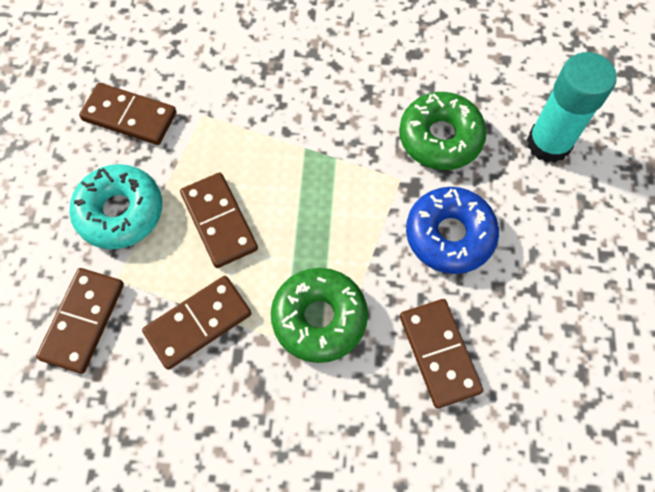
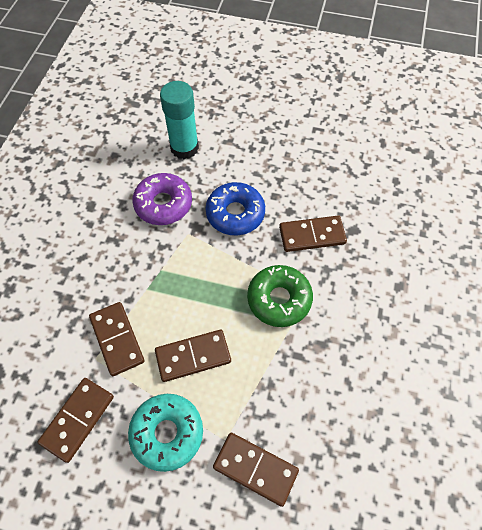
camera: 80 degrees left, 5 degrees down
(198, 323) = (270, 380): brown domino -> brown domino (117, 339)
(440, 138) = (163, 204): green donut -> purple donut

